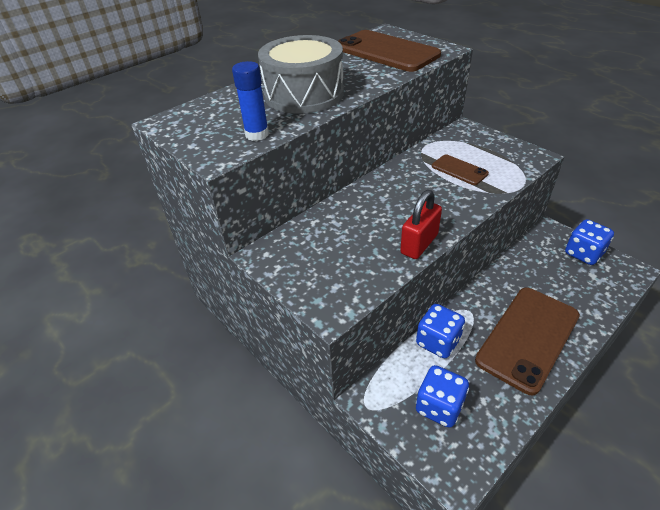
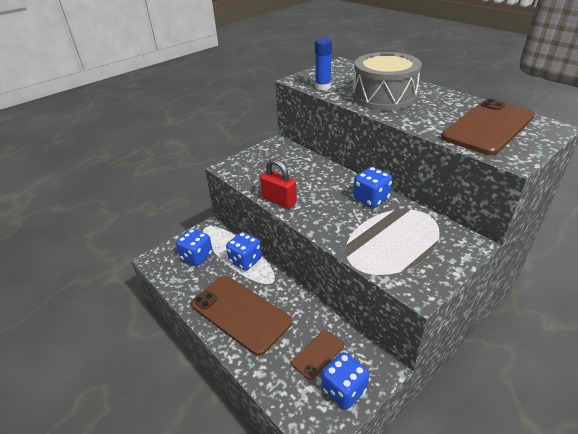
camera: 90 degrees right, 5 degrees down
(407, 174) = (371, 199): none -> blue dice
(459, 170) = (381, 229): brown phone -> brown phone (318, 354)

